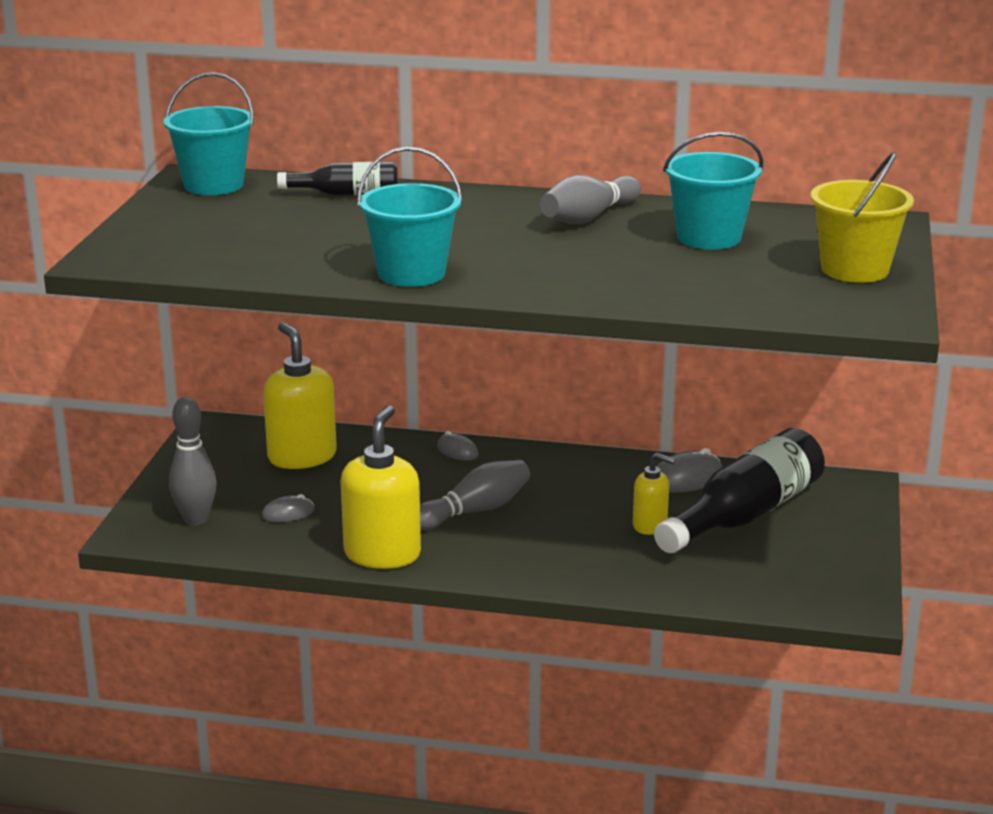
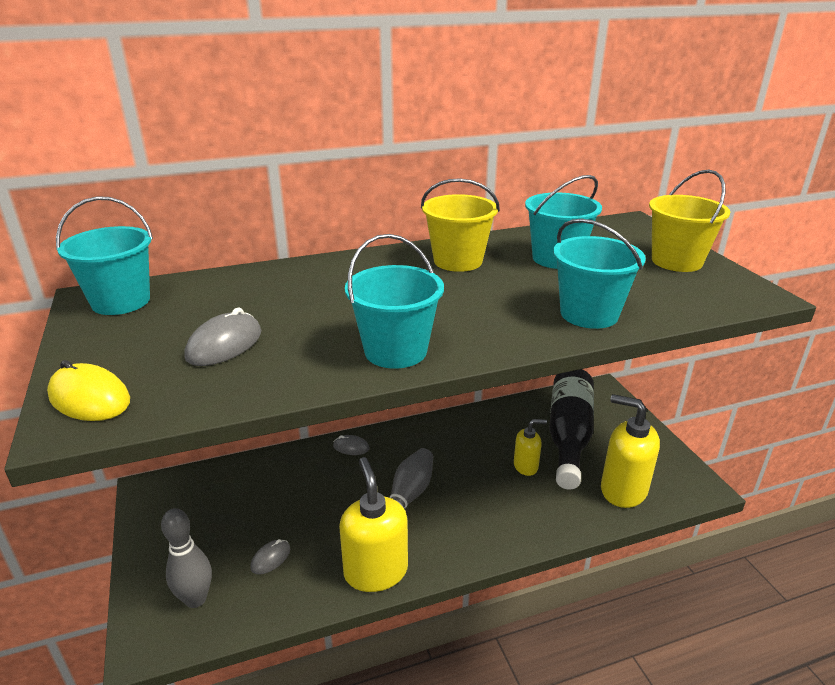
camera: 30 degrees left, 5 degrees up
(130, 248) = (89, 398): none -> yellow mouse
(302, 457) = (241, 494): yellow soap dispenser -> yellow soap dispenser (623, 490)
(346, 194) = (251, 283): black bottle -> none
(589, 217) = (458, 261): grey bowling pin -> yellow bucket
(651, 290) = (589, 314): none -> turquoise bucket
(686, 479) = (510, 419): grey mouse -> grey mouse (224, 345)

